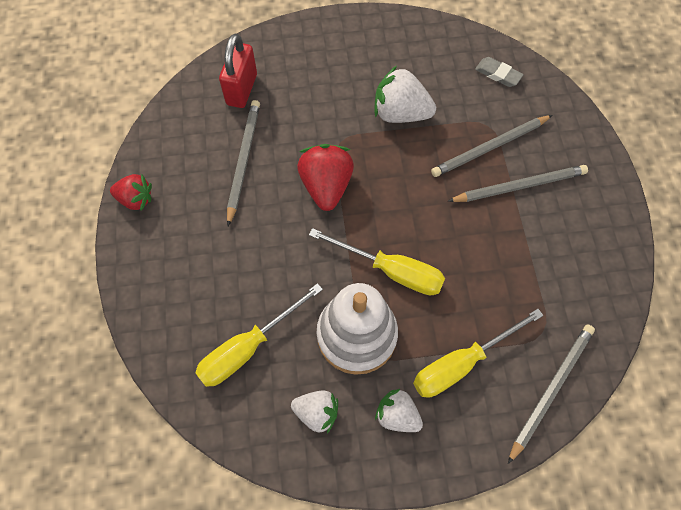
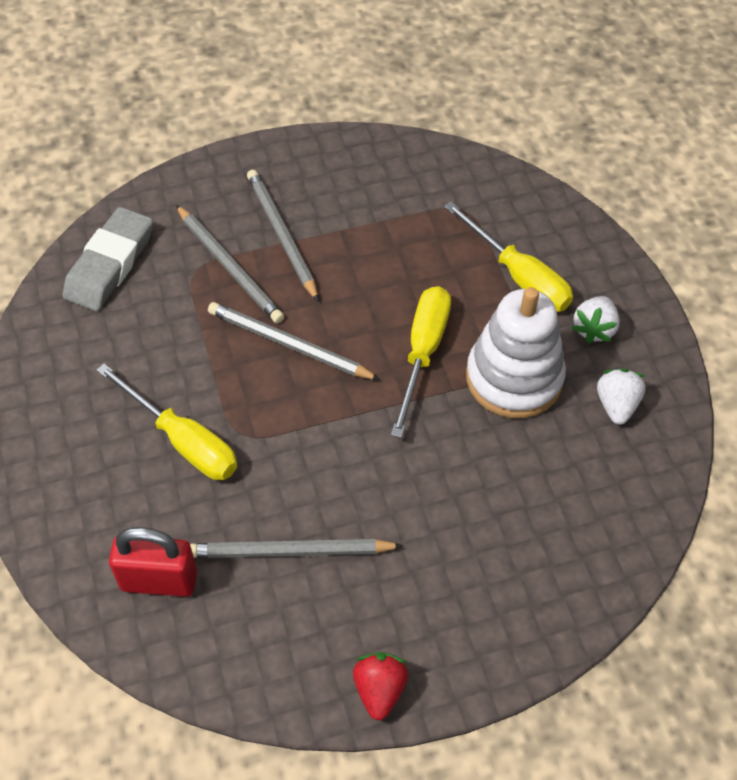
camera: 100 degrees left, 10 degrees down
(248, 347) = (562, 490): yellow screwdriver -> yellow screwdriver (182, 440)
(326, 186) = (315, 439): red strawberry -> none
(400, 113) = (184, 367): white strawberry -> none
(498, 74) = (110, 264): grey eraser -> grey eraser, size x1.84
(551, 390) = (525, 201): grey pencil -> grey pencil (289, 344)

